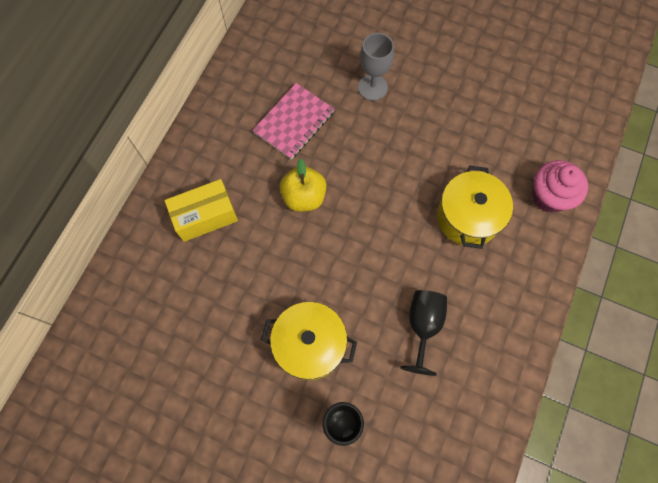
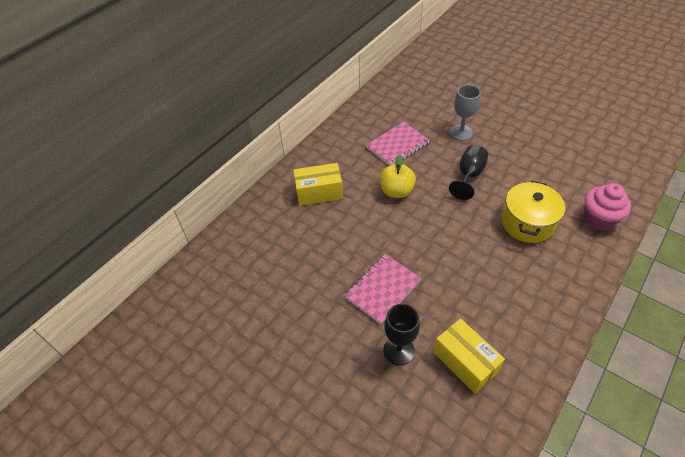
camera: 15 degrees right, 20 degrees down
(310, 345) = (382, 289): yellow pot -> pink notebook
(417, 422) = (465, 362): none -> yellow box
(423, 326) = (480, 291): black goblet -> black goblet (469, 175)

